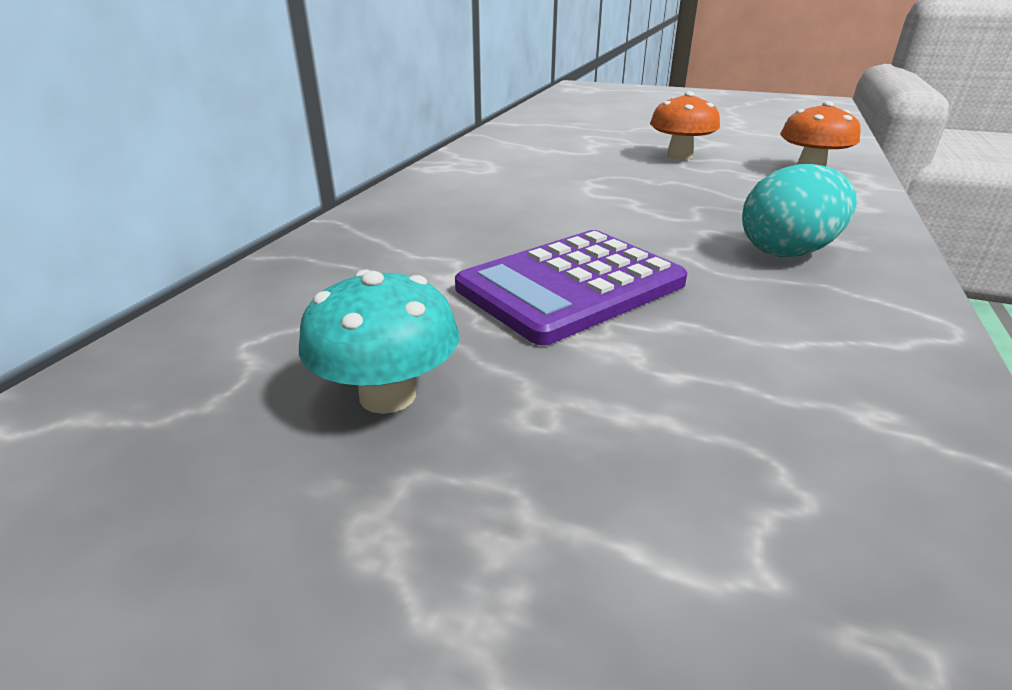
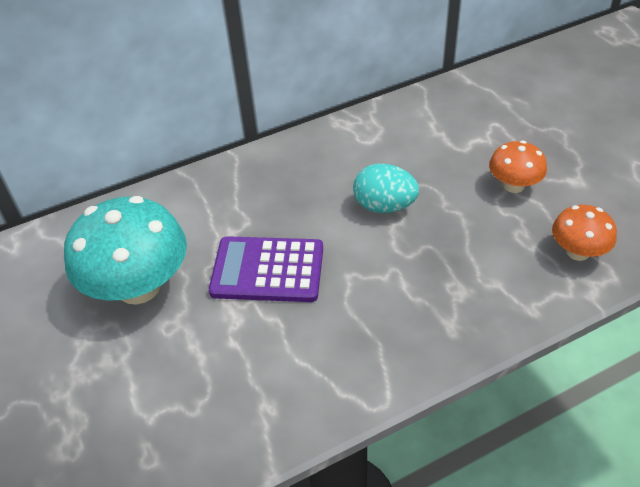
camera: 45 degrees right, 15 degrees up
(387, 395) = (139, 287): turquoise mushroom -> turquoise mushroom, size x1.89
(787, 251) = (404, 312): turquoise egg -> turquoise egg (384, 206)

